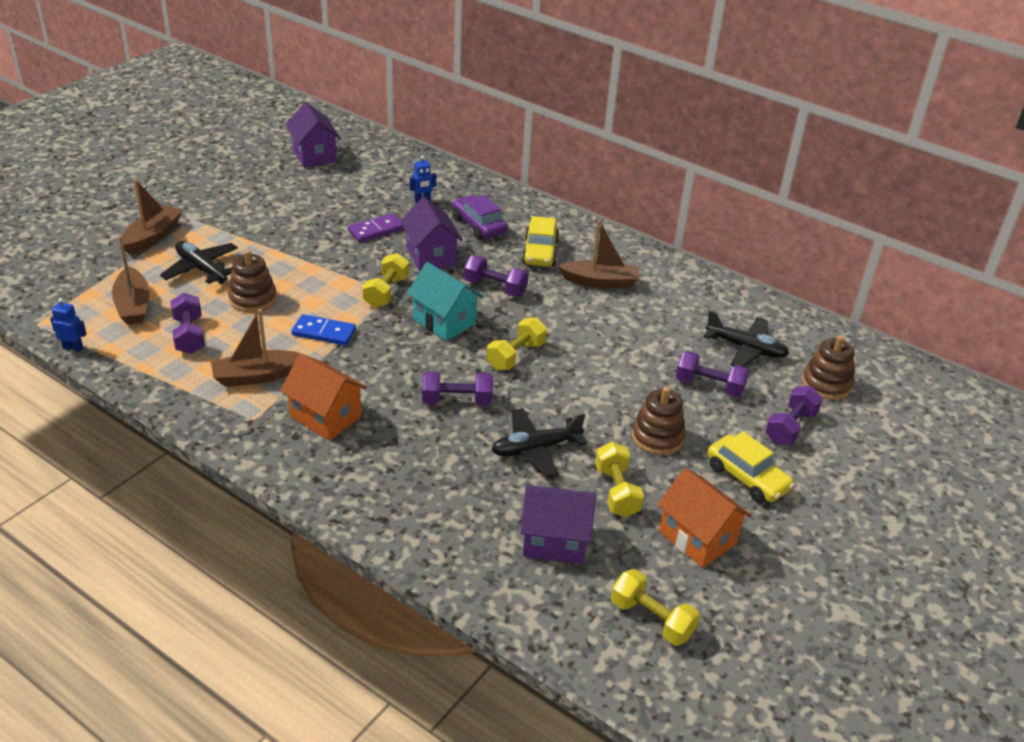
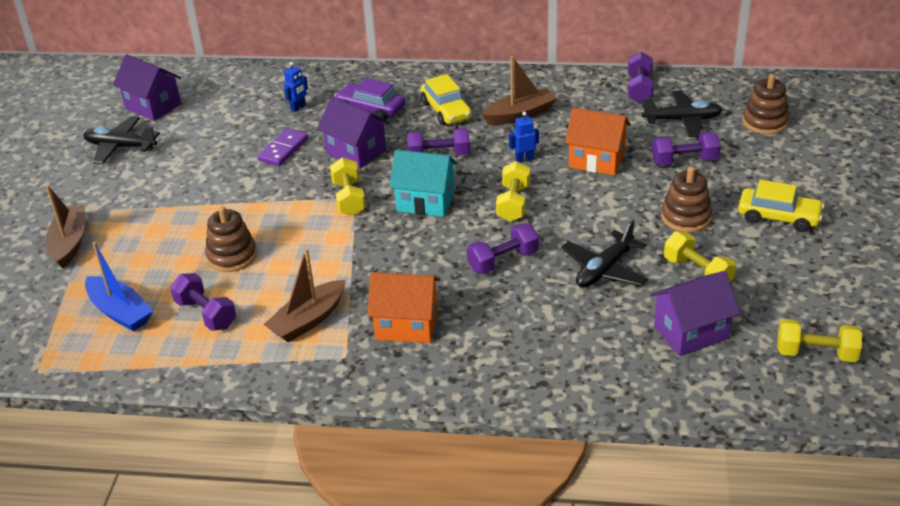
camera: 25 degrees left, 0 degrees up
(73, 348) = (101, 376): blue robot -> blue robot (524, 159)
(133, 305) = (120, 312): brown boat -> blue boat
(201, 269) = (153, 251): black plane -> black plane (120, 147)
(324, 332) = (329, 256): blue domino -> none
(697, 538) = (788, 278): orange house -> orange house (596, 160)
(790, 427) = (771, 166): purple dumbbell -> purple dumbbell (639, 89)

